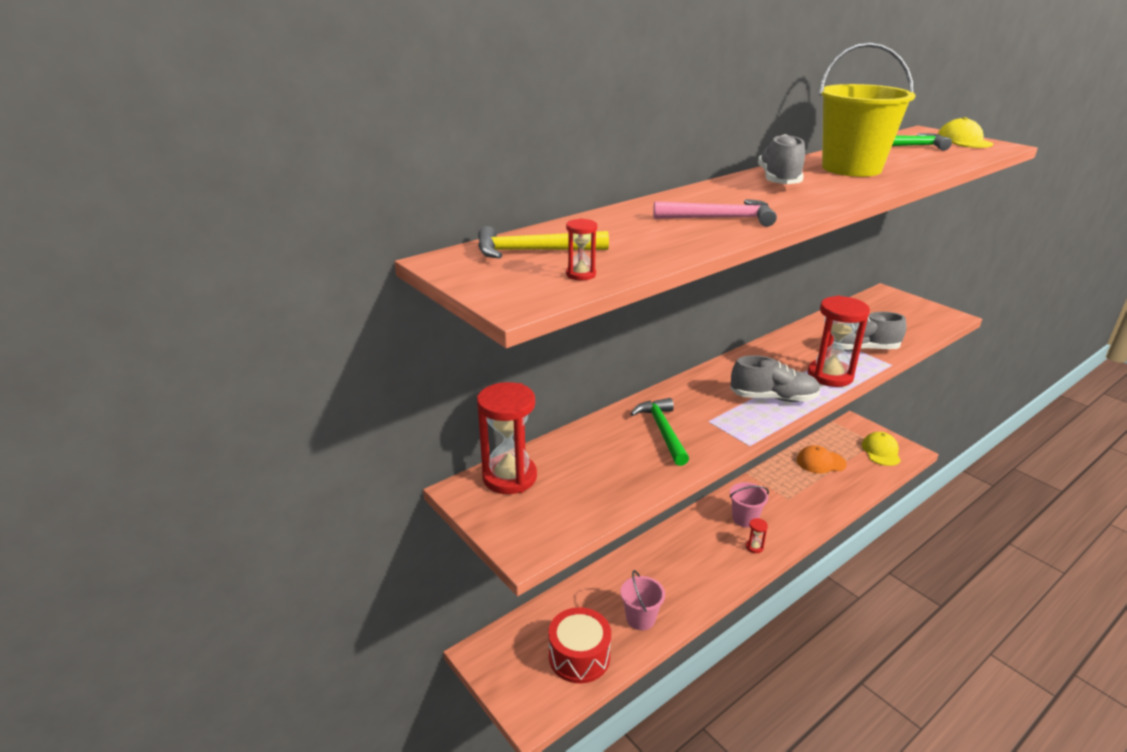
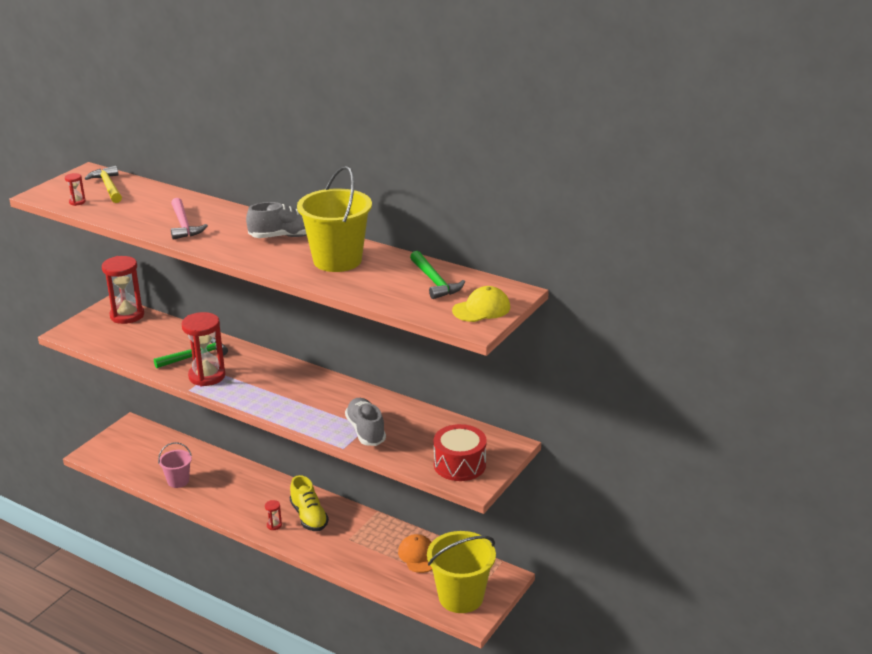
camera: 70 degrees right, 0 degrees up
(579, 656) = (138, 462): red drum -> red drum (459, 464)
(745, 519) = (309, 517): pink bucket -> yellow shoe
(773, 398) = (258, 394): grey shoe -> none
(830, 376) = (306, 418): red hourglass -> red hourglass (207, 376)
(881, 451) = (461, 597): yellow cap -> yellow bucket

